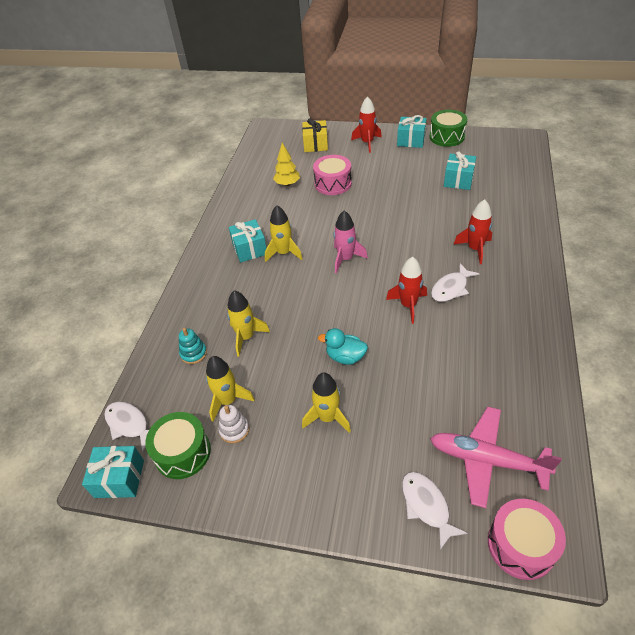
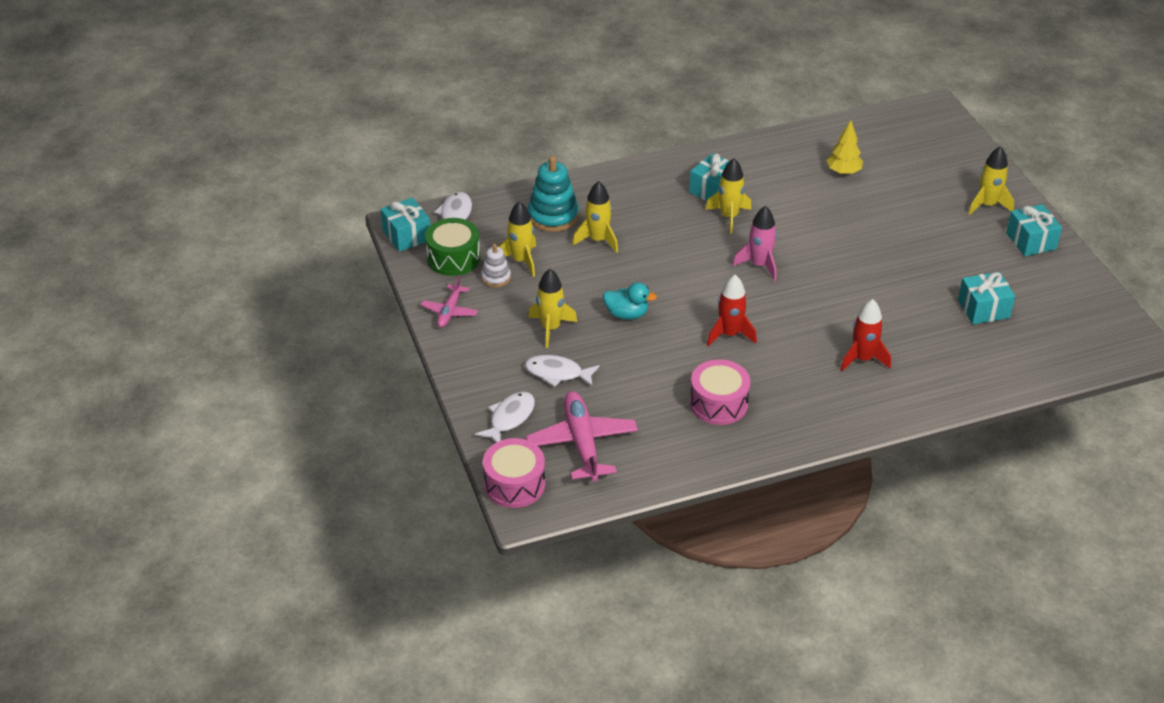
camera: 55 degrees right, 5 degrees down
(193, 353) = (553, 216): turquoise stacking toy -> turquoise stacking toy, size x1.77
(250, 490) = (450, 311): none -> pink plane
(315, 144) = (941, 163): yellow gift -> none
(333, 183) = (877, 207): pink drum -> pink drum (718, 403)
(345, 357) = (626, 314): turquoise duck -> turquoise duck turned 120 degrees clockwise
(367, 143) = (987, 205): red rocket -> yellow rocket
(447, 137) = (1072, 270): green drum -> none
(451, 288) = (782, 358): white fish -> white fish (557, 373)

